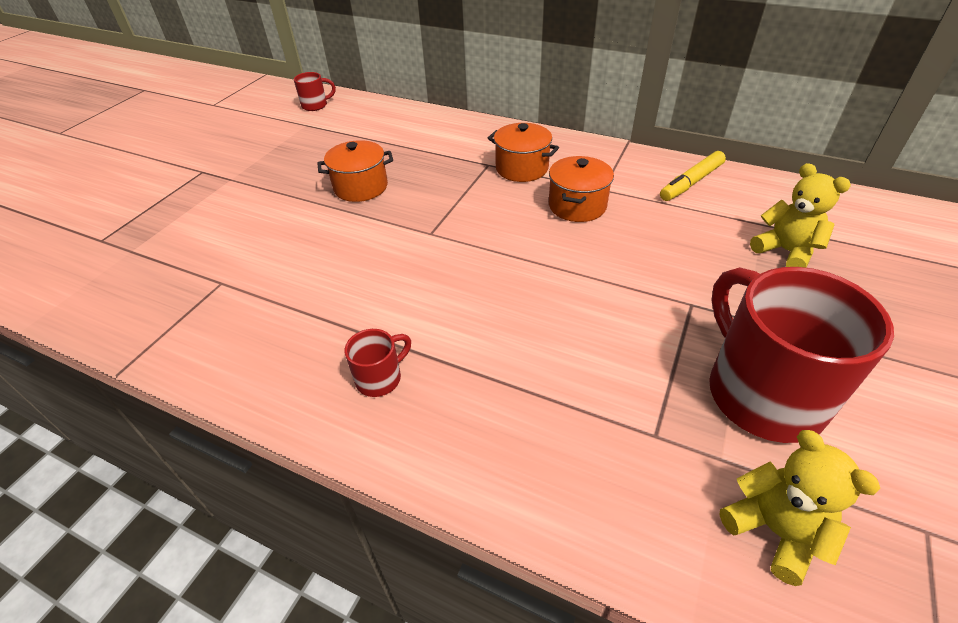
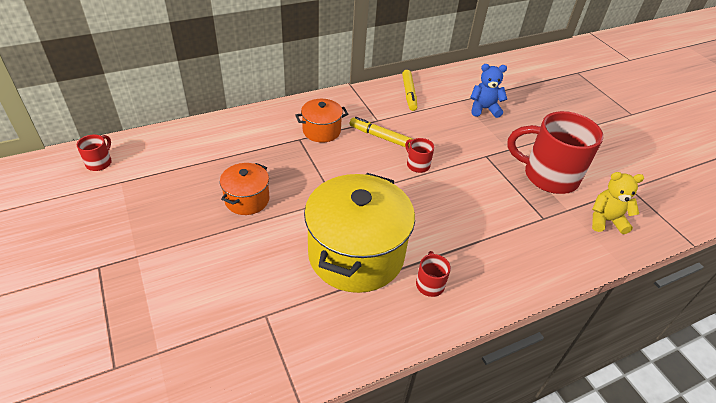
camera: 55 degrees left, 0 degrees up
(364, 293) = (356, 254): none -> yellow pot
(574, 257) = (417, 165): none -> red mug
(577, 206) = (380, 137): orange pot -> yellow marker
(785, 251) = (484, 109): yellow teddy bear -> blue teddy bear

